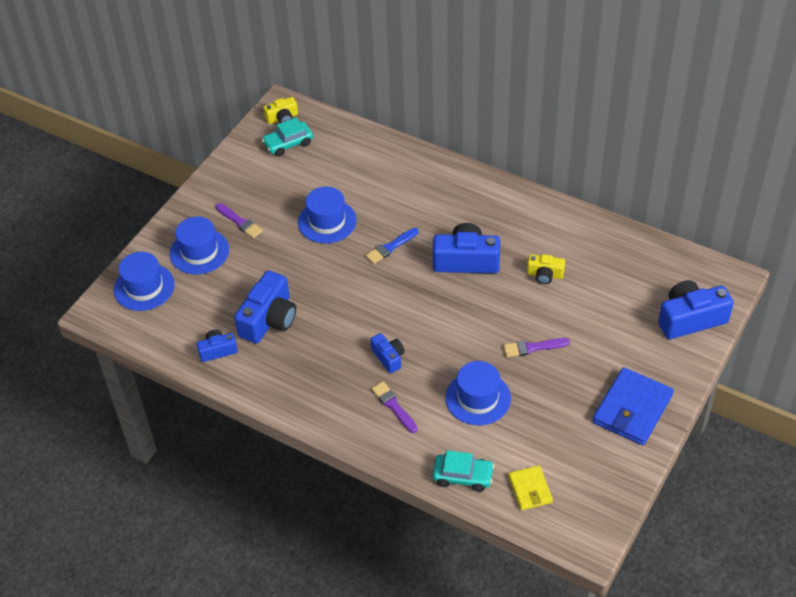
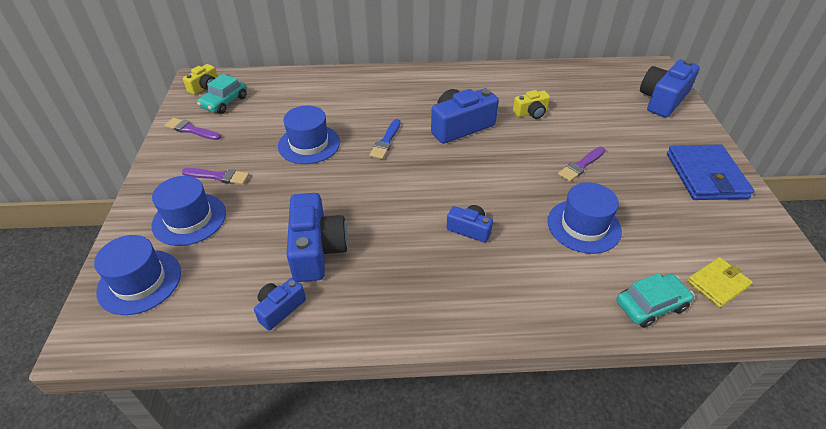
camera: 35 degrees left, 5 degrees down
(393, 406) = (518, 271): purple brush -> purple brush (191, 130)
(530, 489) = (718, 284): yellow wallet -> yellow wallet turned 75 degrees counterclockwise

